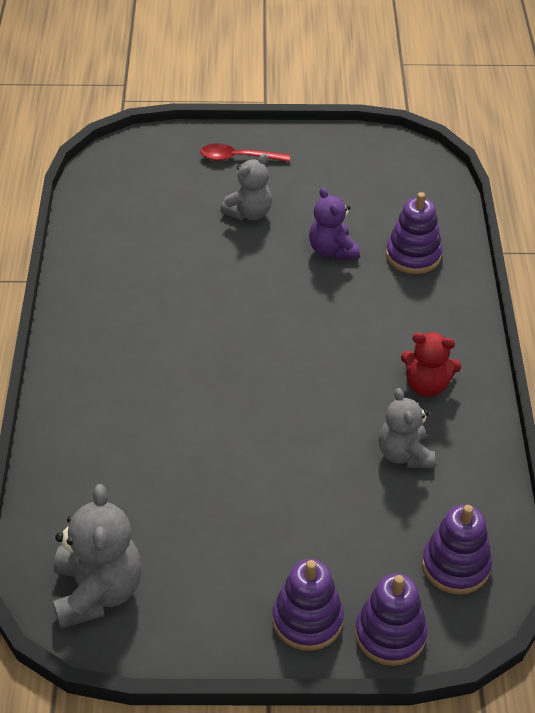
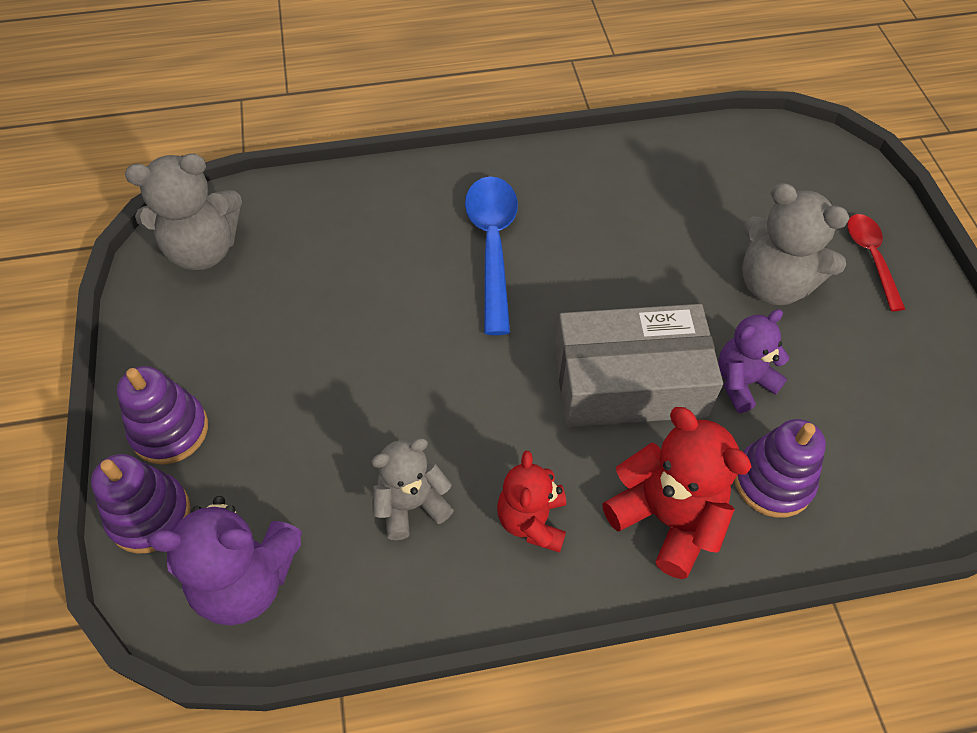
camera: 80 degrees right, 10 degrees up
(162, 370) = (492, 247): none -> blue spoon
(249, 213) = (773, 284): grey teddy bear -> grey teddy bear, size x1.51
(319, 310) = (629, 382): none -> grey box
(434, 314) = (666, 518): none -> red teddy bear
(455, 565) = (246, 580): purple stacking toy -> purple teddy bear

